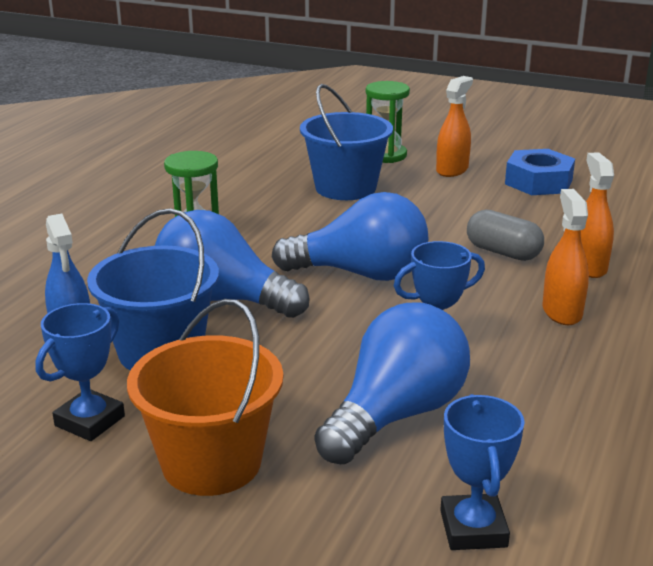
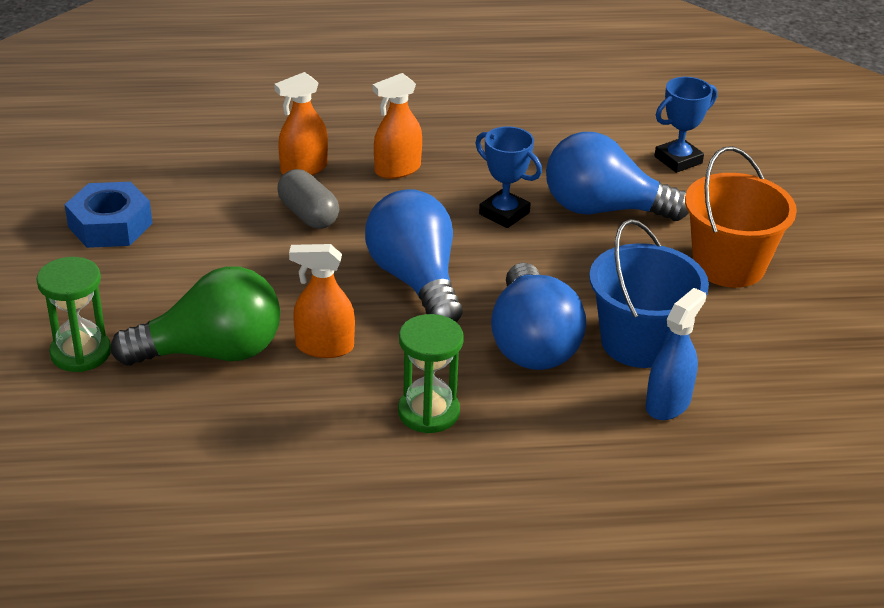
camera: 120 degrees left, 10 degrees up
(90, 421) = (750, 336): blue trophy -> none
(345, 188) = (212, 352): blue bucket -> green light bulb
(452, 170) = (105, 289): orange spray bottle -> orange spray bottle (324, 347)
(503, 252) = (308, 215): grey capsule -> grey capsule turned 45 degrees counterclockwise

